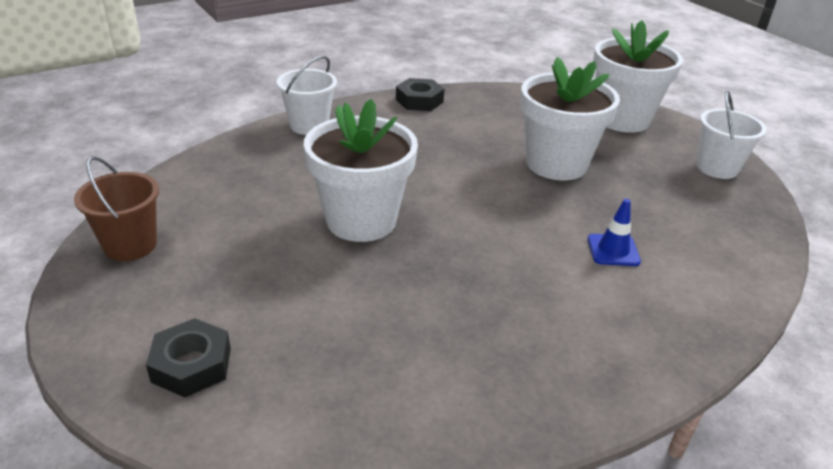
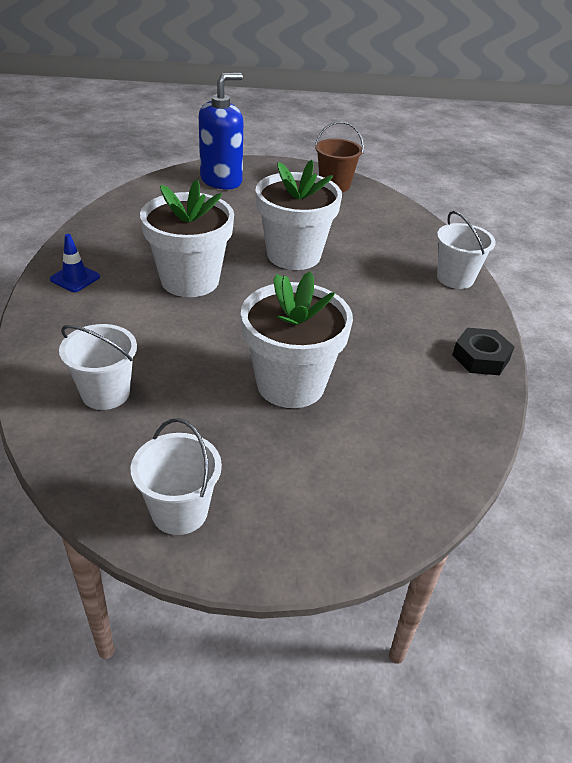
camera: 120 degrees right, 5 degrees up
(191, 365) = (221, 180): black nut -> blue soap dispenser
(613, 250) = (150, 342): blue traffic cone -> blue traffic cone (75, 278)
(622, 119) = (347, 505): white flower pot -> white flower pot (190, 280)
(695, 243) = (105, 393): none -> white bucket

